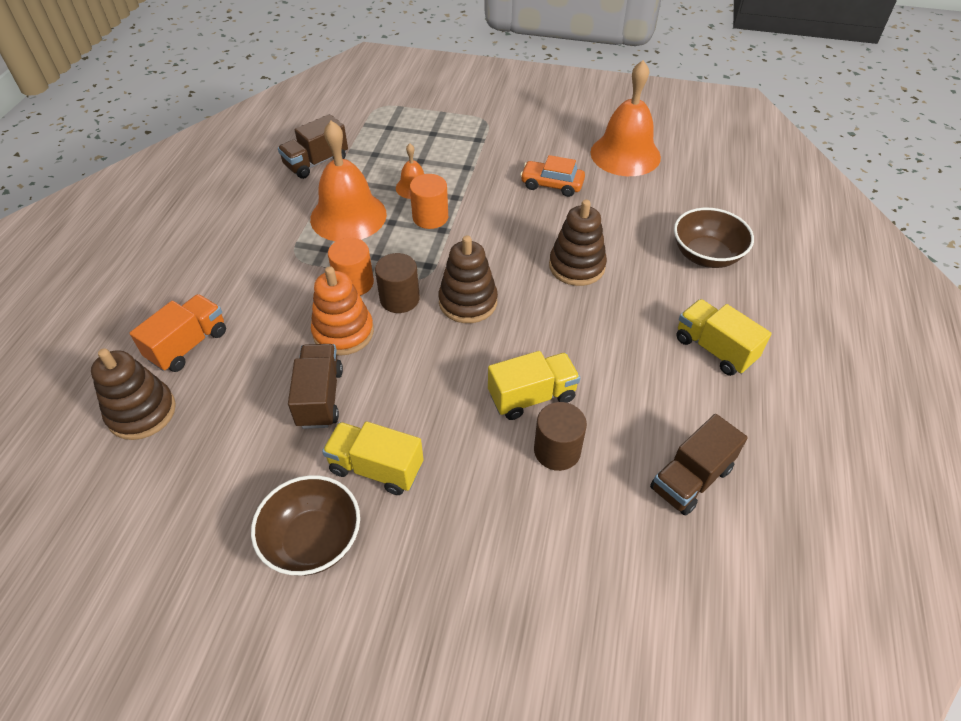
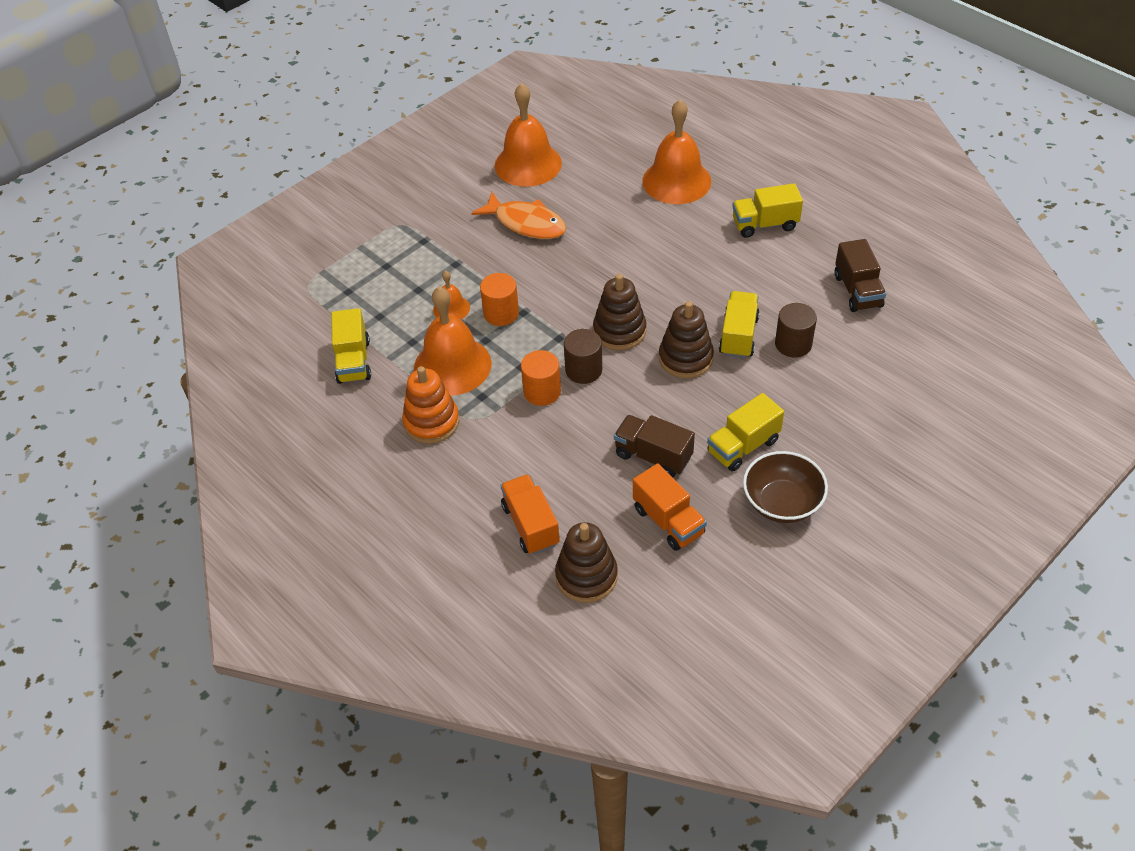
camera: 55 degrees left, 0 degrees up
(239, 447) = (668, 521): none -> orange truck
(316, 162) = (353, 361): brown truck -> yellow truck
(343, 332) = (594, 418): orange stacking toy -> orange stacking toy (431, 422)
(552, 185) = (526, 223): orange car -> orange fish
(577, 266) = (631, 253): brown stacking toy -> brown stacking toy (685, 358)
(706, 255) = (676, 181): brown bowl -> orange bell

